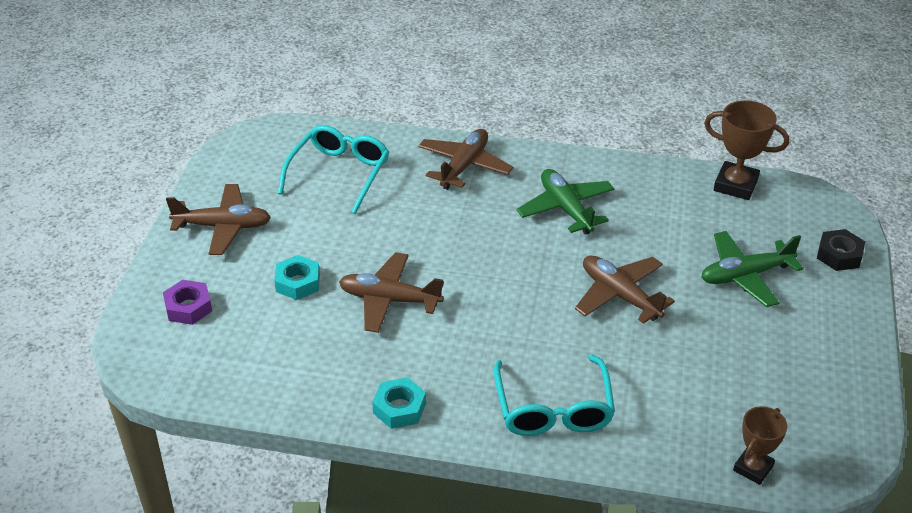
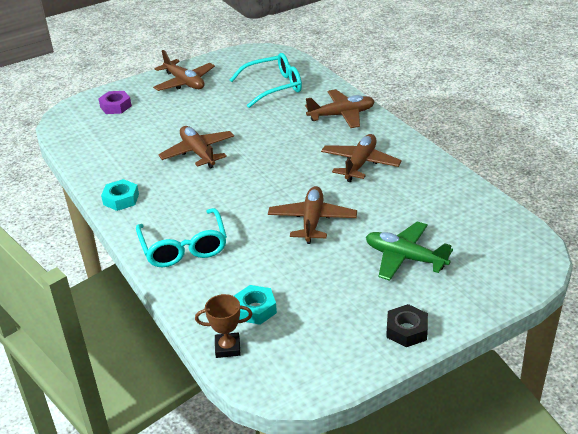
camera: 50 degrees right, 5 degrees down
(298, 282) = (173, 122): turquoise nut -> turquoise nut (255, 309)
(553, 408) = (184, 247): turquoise glasses -> turquoise glasses turned 60 degrees counterclockwise
(566, 208) = (360, 164): green plane -> brown plane
(735, 185) = (490, 210): brown trophy -> none
(839, 255) = (491, 287): black nut -> black nut (406, 330)

